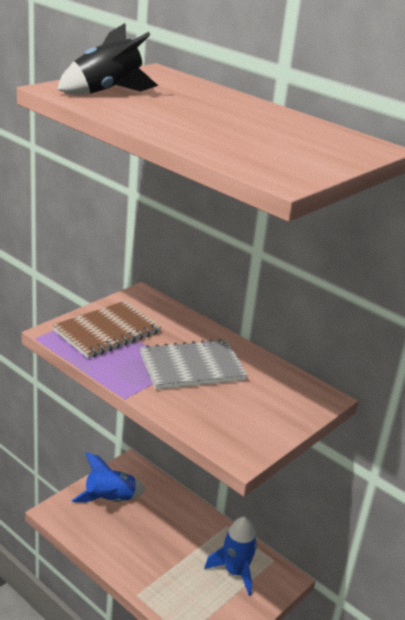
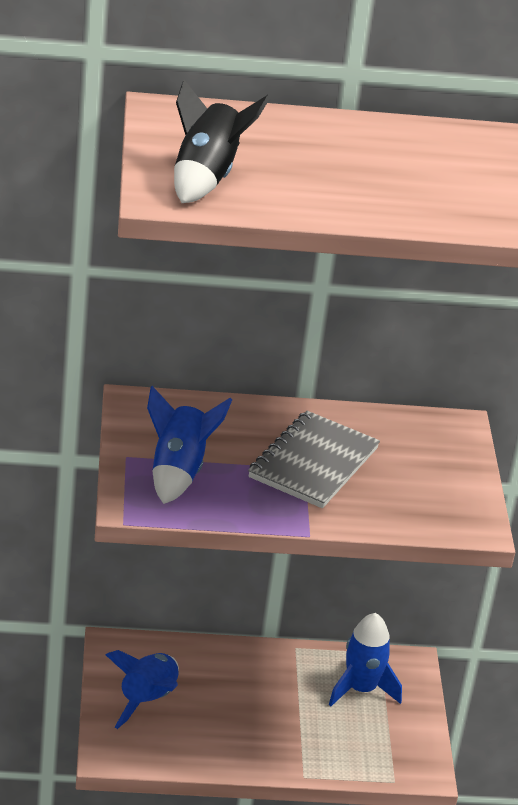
camera: 45 degrees left, 5 degrees up
(107, 332) = (177, 471): brown notebook -> blue rocket

